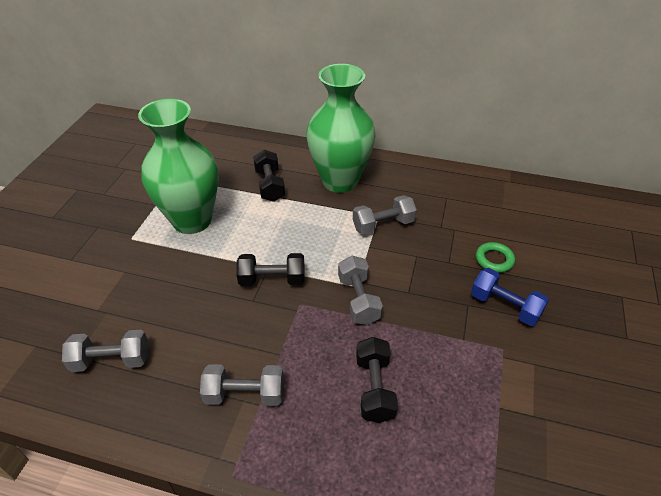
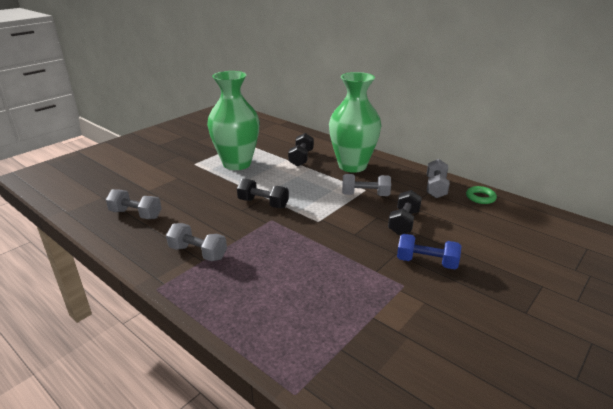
camera: 25 degrees right, 15 degrees down
(358, 299) = (314, 228): grey dumbbell -> grey dumbbell (435, 188)
(374, 388) = (286, 276): black dumbbell -> black dumbbell (403, 222)
(494, 260) = (439, 234): green ring -> green ring (480, 197)
(505, 306) = (426, 262): blue dumbbell -> blue dumbbell turned 45 degrees counterclockwise

